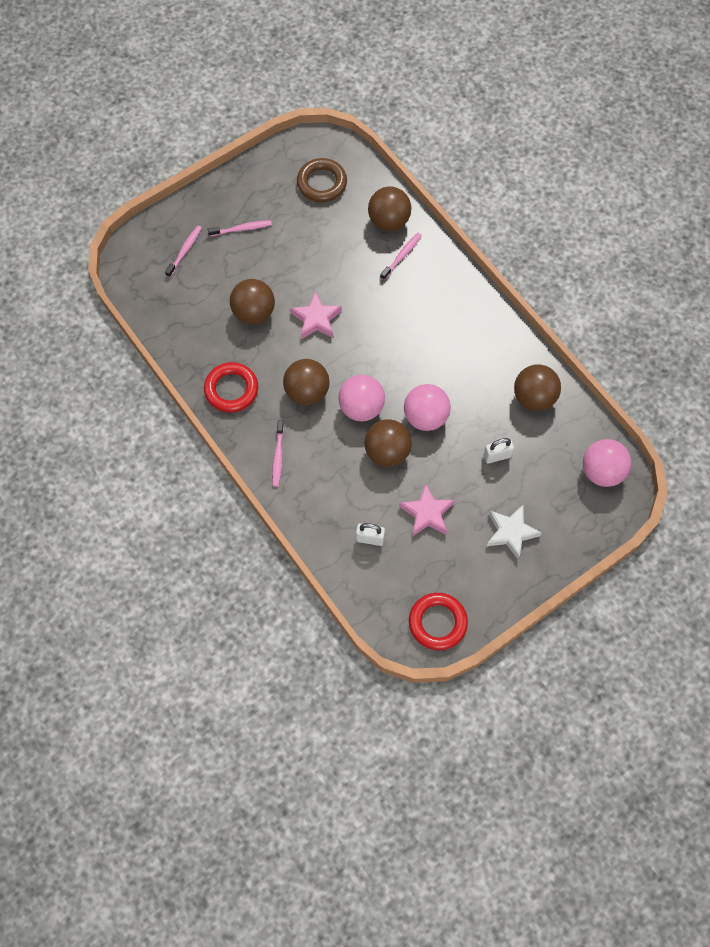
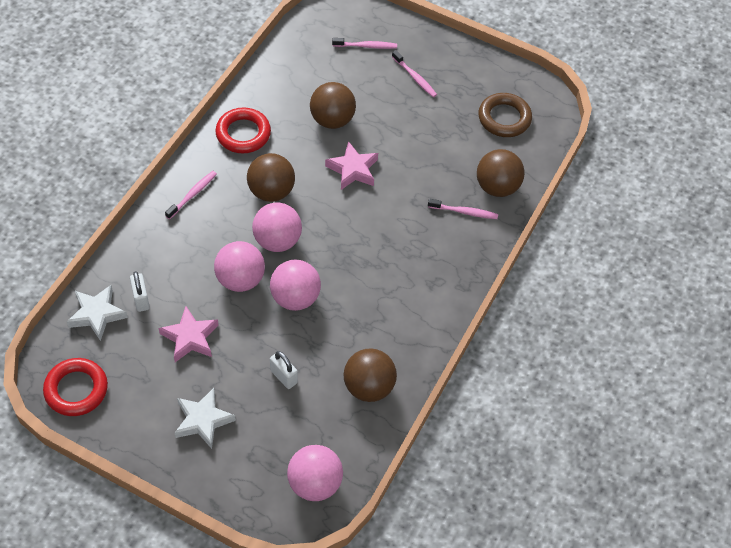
camera: 60 degrees right, 10 degrees down
(278, 456) = (192, 194): pink toothbrush -> pink toothbrush turned 150 degrees clockwise
(368, 580) = (97, 314): none -> white star
(387, 452) = (240, 279): brown ball -> pink ball

